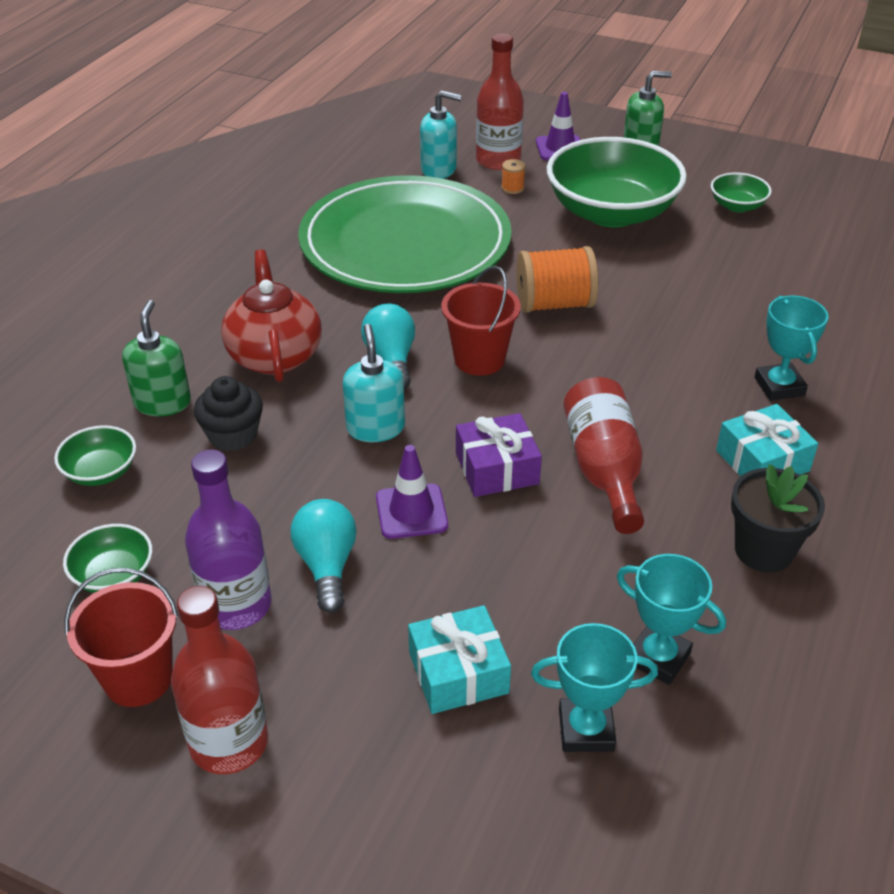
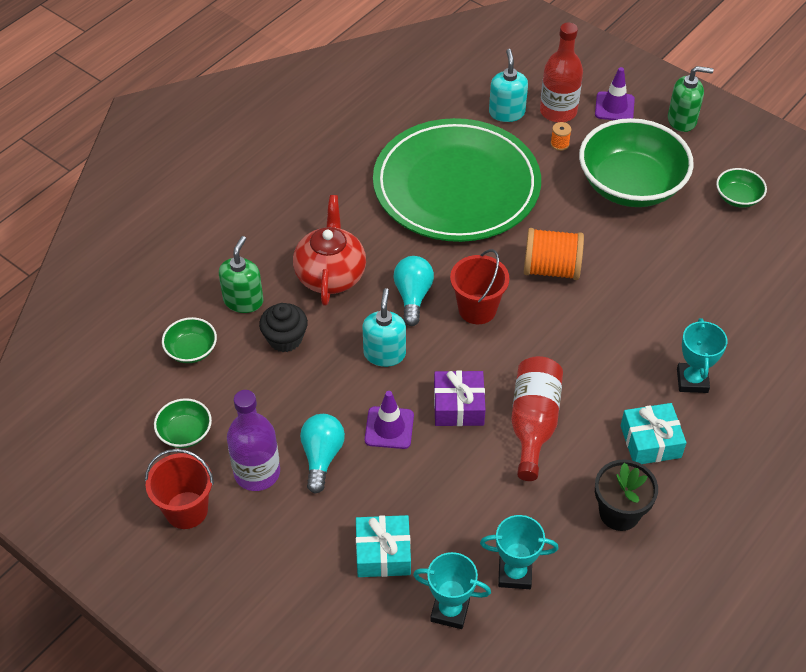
camera: 15 degrees right, 10 degrees up
(229, 743) = (231, 566): red bottle -> none
(439, 169) = (506, 112): turquoise soap dispenser -> turquoise soap dispenser turned 120 degrees counterclockwise
(658, 658) = (514, 574): turquoise trophy -> turquoise trophy turned 45 degrees counterclockwise

